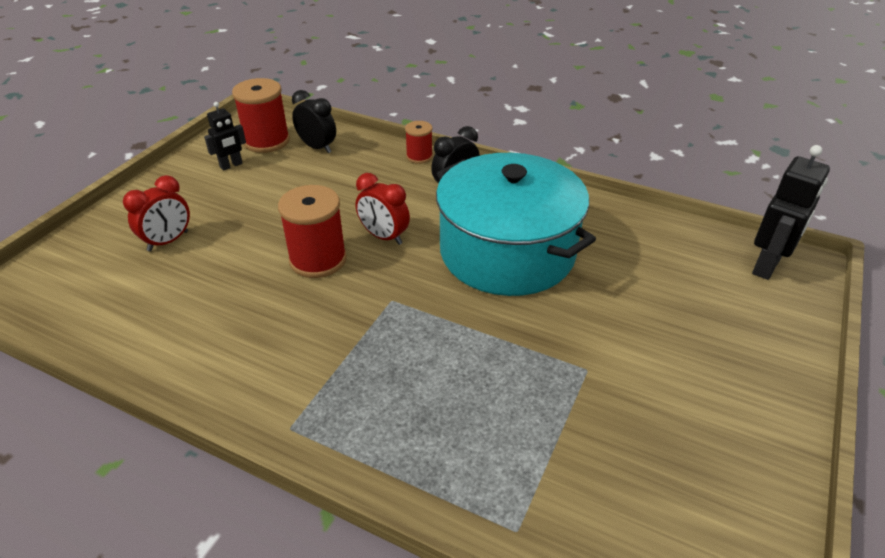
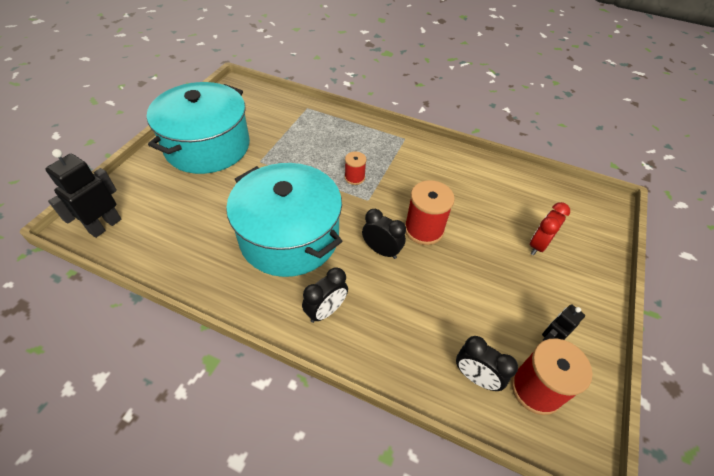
camera: 175 degrees right, 10 degrees up
(384, 237) = (381, 250): red clock -> black clock
(419, 156) = (363, 361): red spool -> red spool (354, 177)
(704, 403) = (207, 146): none -> turquoise pot

